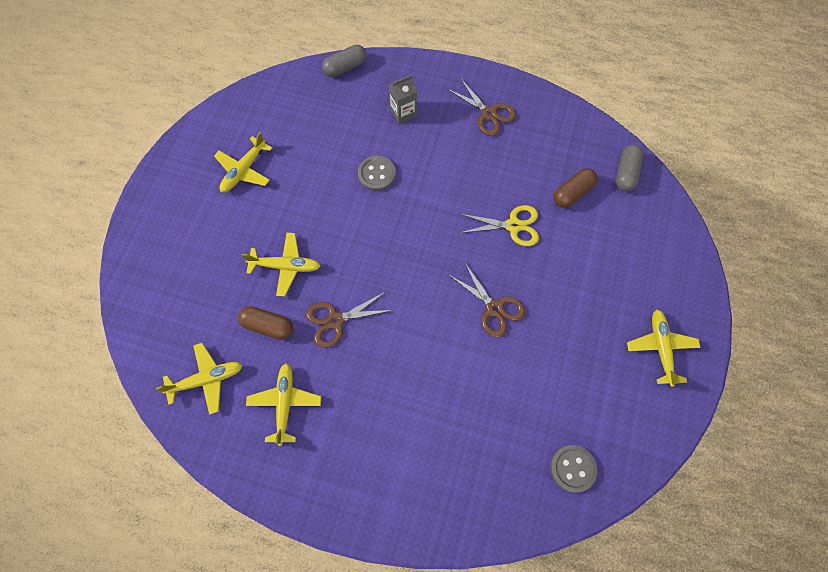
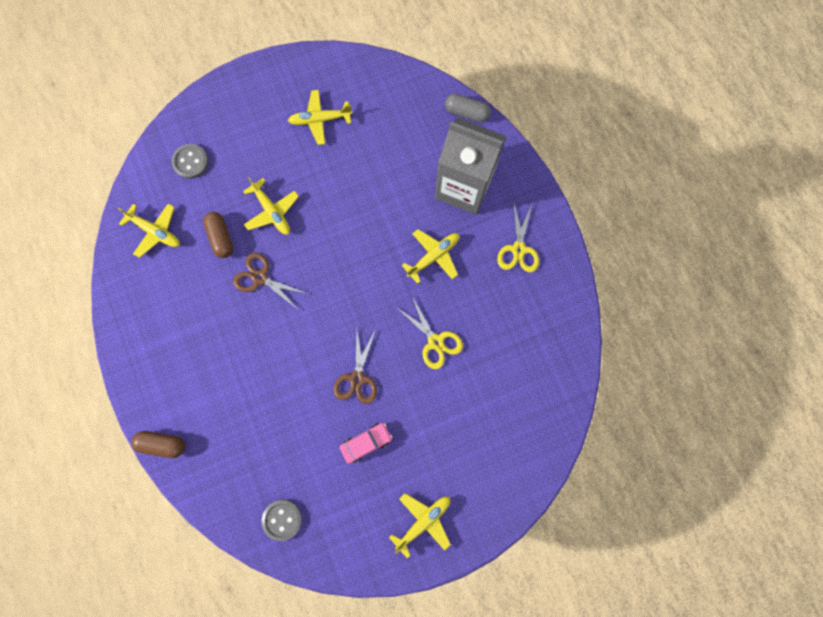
camera: 50 degrees right, 10 degrees up
(285, 403) = (178, 294): yellow plane -> yellow plane (433, 256)
(376, 174) = (395, 211): grey button -> grey button (190, 162)
(403, 113) = (463, 187): grey carton -> grey carton, size x2.31
(488, 114) = (518, 249): brown scissors -> yellow scissors
(557, 343) = (366, 442): none -> pink car
(572, 193) = (501, 365): brown capsule -> brown capsule (162, 444)
(626, 173) = (555, 393): grey capsule -> none

